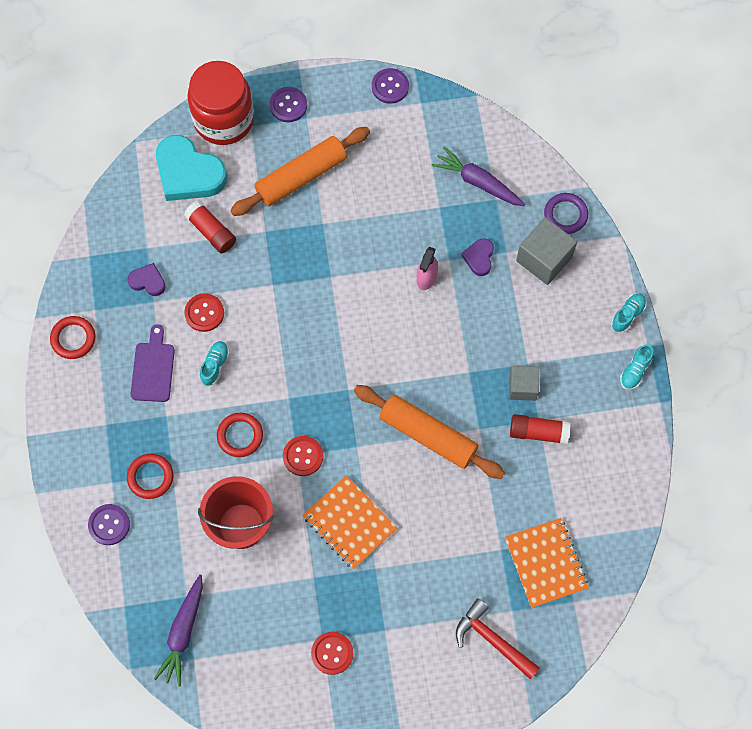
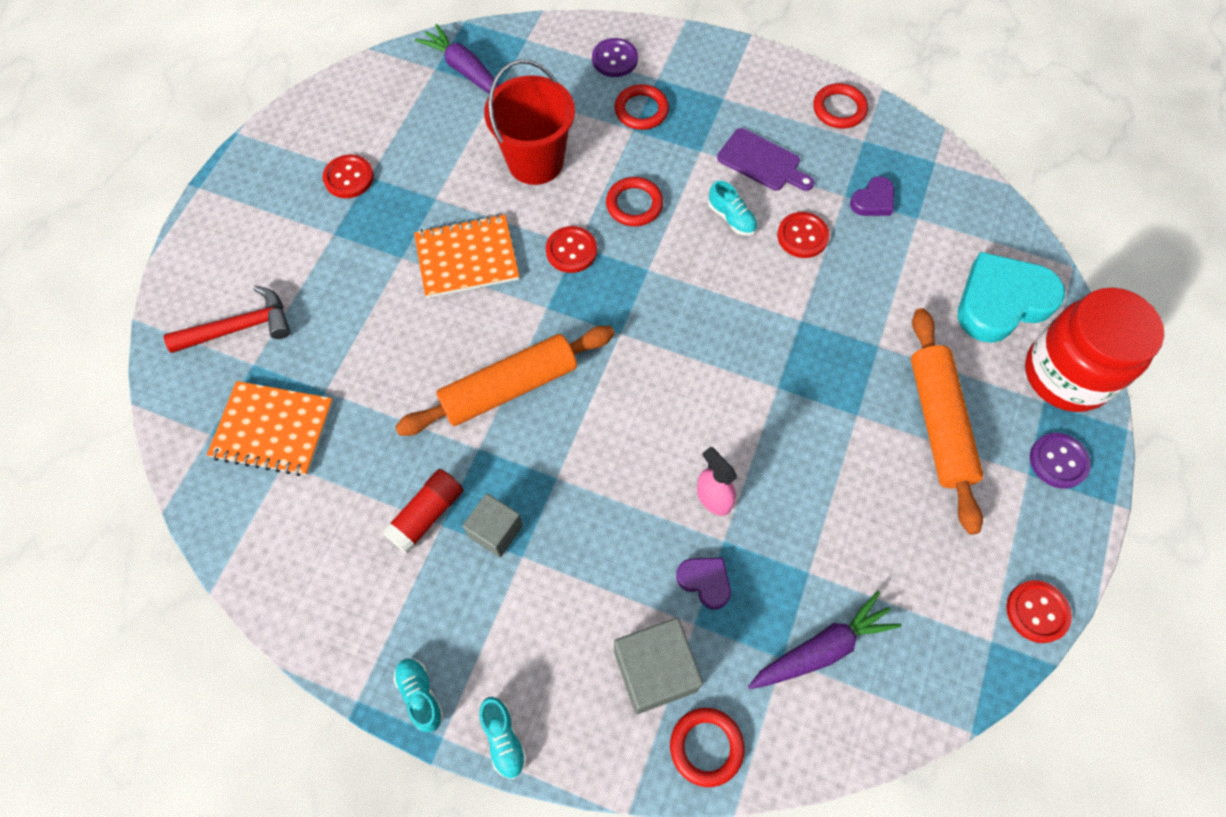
camera: 120 degrees right, 5 degrees down
(211, 231) = (907, 289): red glue stick -> none
(390, 86) = (1037, 612): purple button -> red button
(565, 215) = (706, 747): purple ring -> red ring

